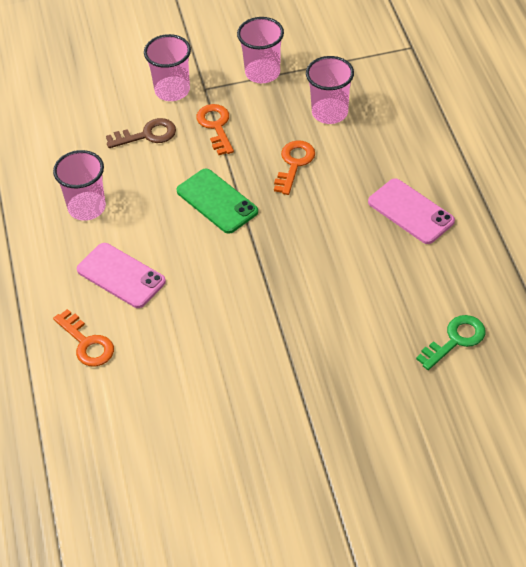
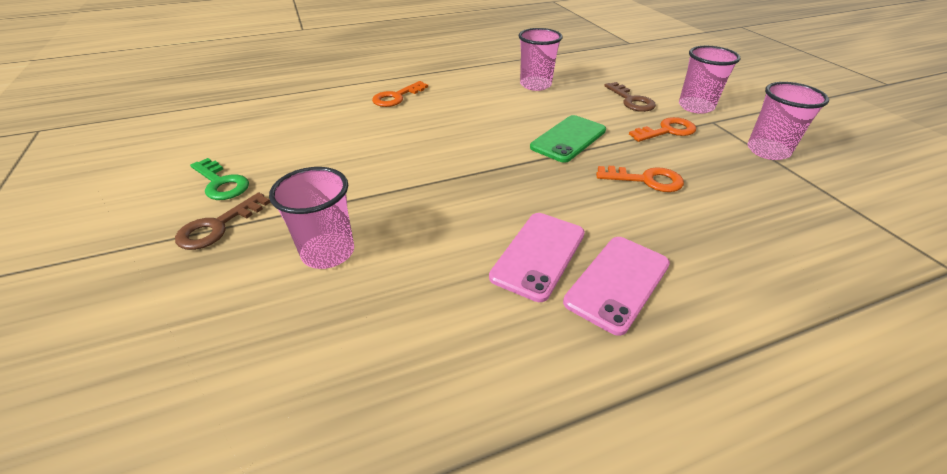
camera: 80 degrees right, 10 degrees down
(121, 275) = (467, 103): pink phone -> pink phone (538, 255)
(322, 468) = (218, 226): none -> brown key
(329, 113) = (747, 200): pink cup -> pink cup (328, 252)
(455, 340) = (384, 343): green key -> green key (221, 183)

